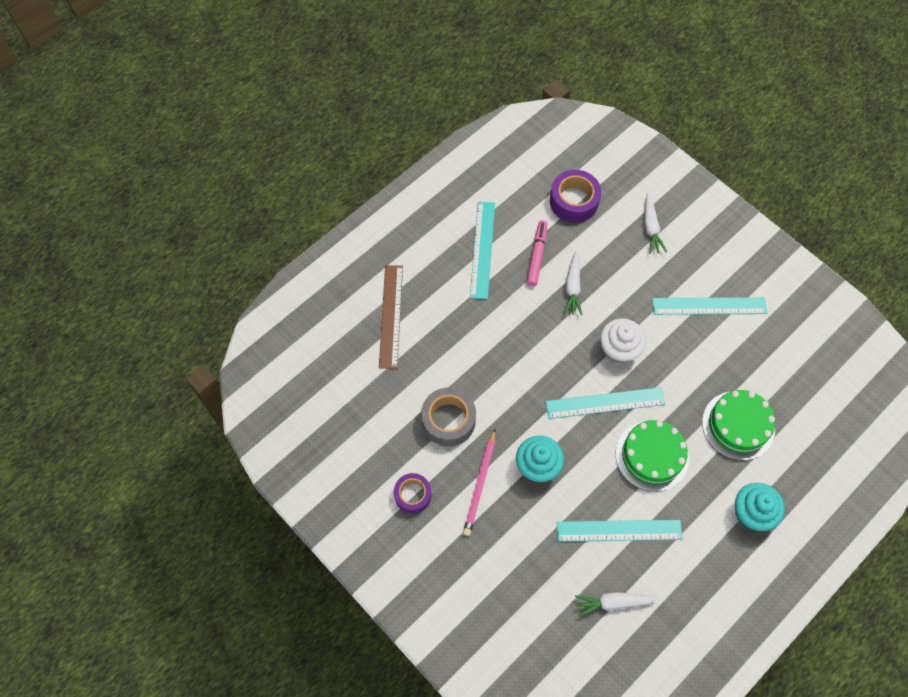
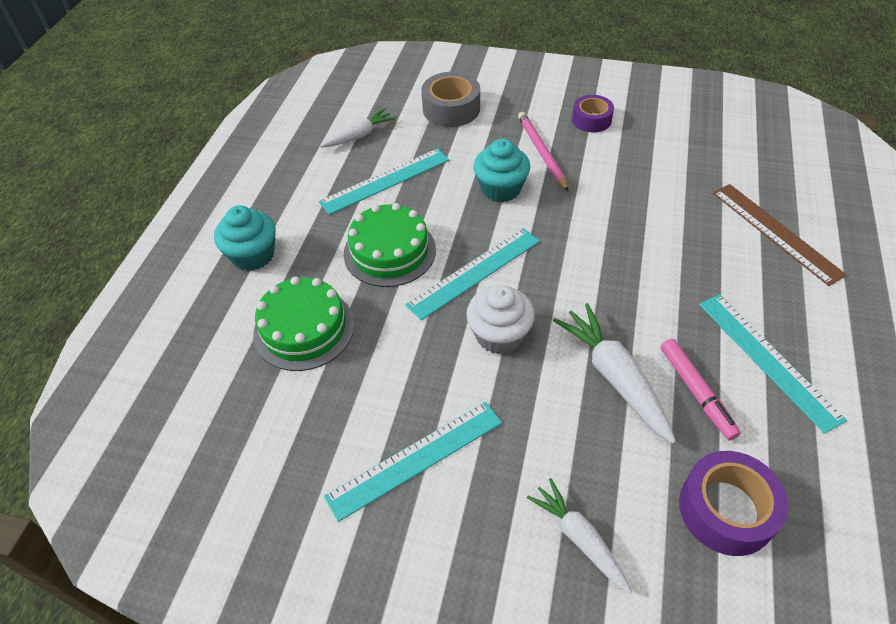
camera: 150 degrees right, 15 degrees down
(448, 420) = (618, 180): grey tape -> grey tape (451, 109)
(573, 287) = (614, 377): white carrot -> white carrot, size x1.53

